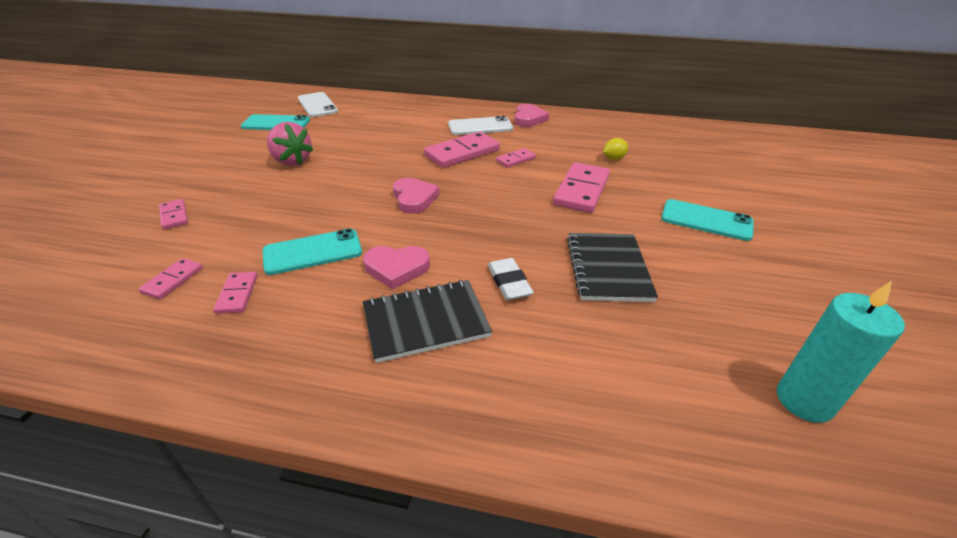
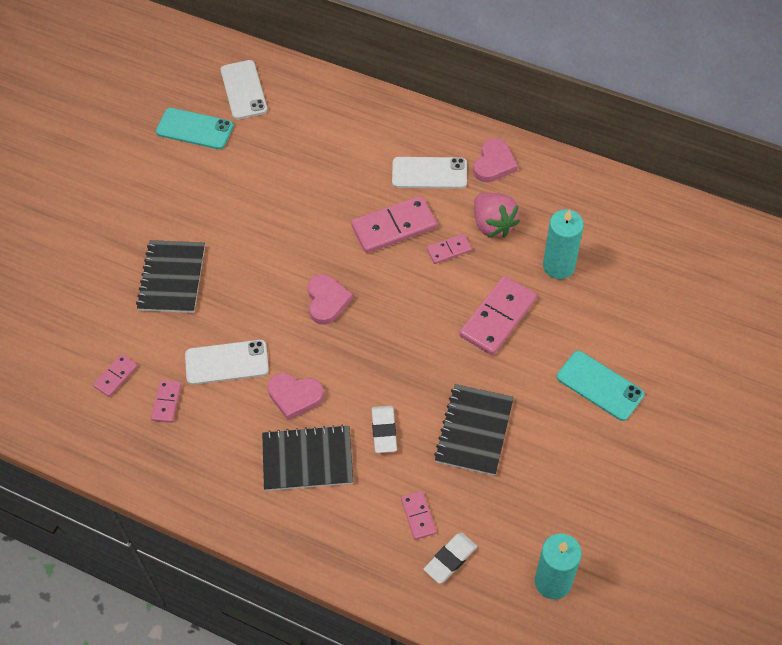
camera: 15 degrees right, 20 degrees up
(174, 216) = (105, 289): pink domino -> pink domino (418, 516)
(250, 201) = (172, 278): none -> black notebook
(292, 161) = (211, 213): pink strawberry -> pink strawberry (493, 224)
(313, 252) = (227, 362): turquoise phone -> white phone
(613, 158) = (558, 266): yellow lemon -> turquoise candle
(656, 399) = (450, 559): none -> white eraser

